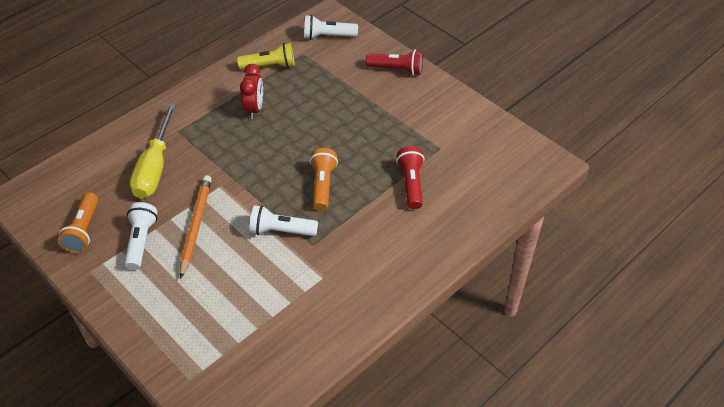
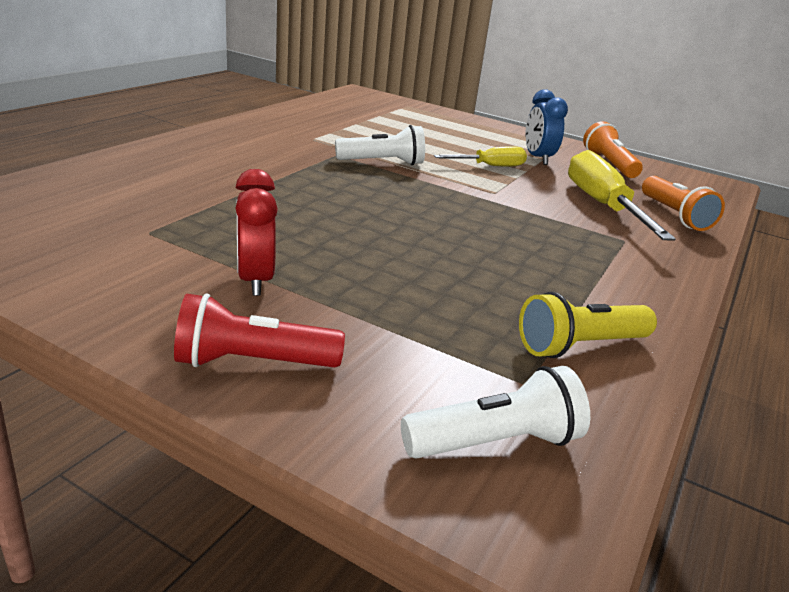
camera: 160 degrees right, 20 degrees down
(141, 241) = (537, 158): white flashlight -> blue clock
(196, 226) = (490, 166): orange pencil -> yellow screwdriver
(254, 109) = (534, 270): red clock -> red clock (255, 280)
(323, 185) = (349, 193): orange flashlight -> orange flashlight (674, 216)
(411, 184) = (206, 195): red flashlight -> none

